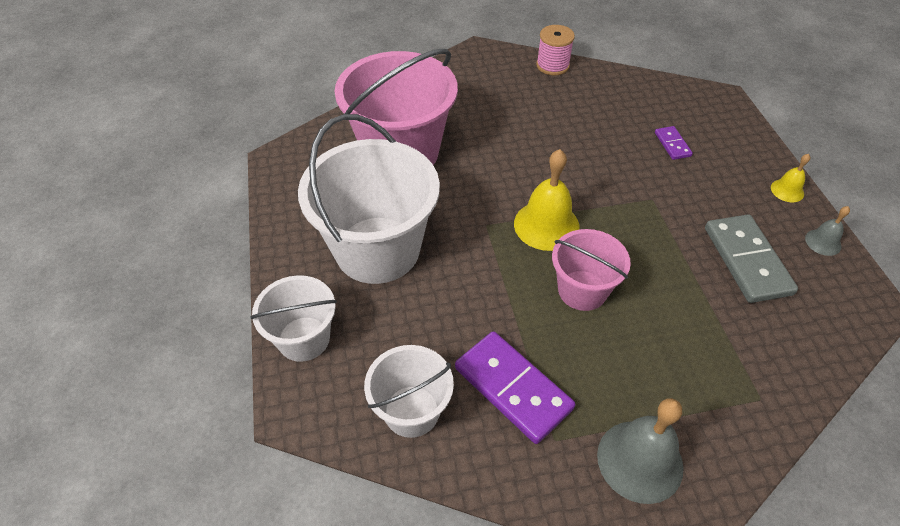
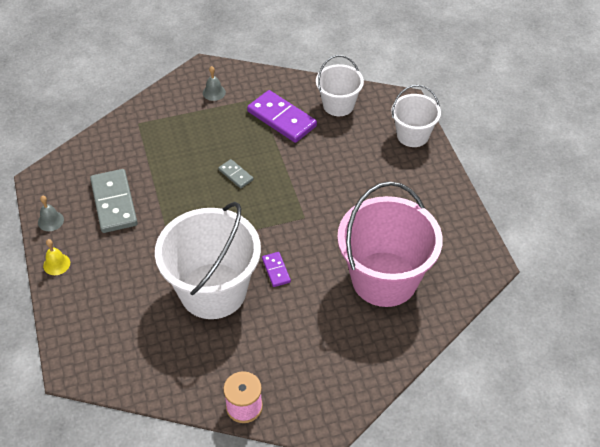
camera: 175 degrees right, 0 degrees up
(377, 250) = (382, 193): white bucket -> white bucket (213, 291)
(546, 225) = (258, 220): yellow bell -> none
(582, 290) = (235, 175): pink bucket -> grey domino
(640, 461) = (214, 92): grey bell -> grey bell, size x0.51
(672, 144) = (140, 305): purple domino -> purple domino (276, 270)

